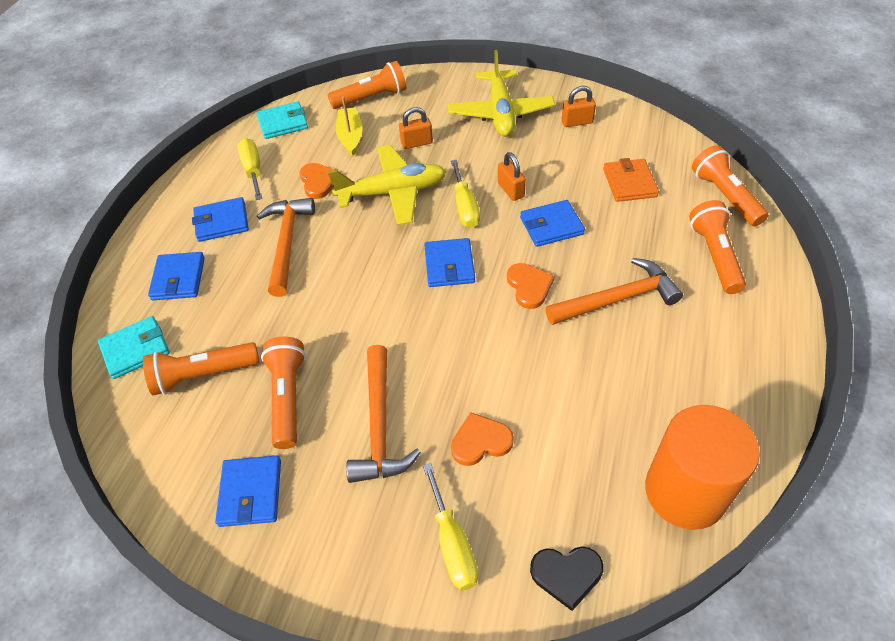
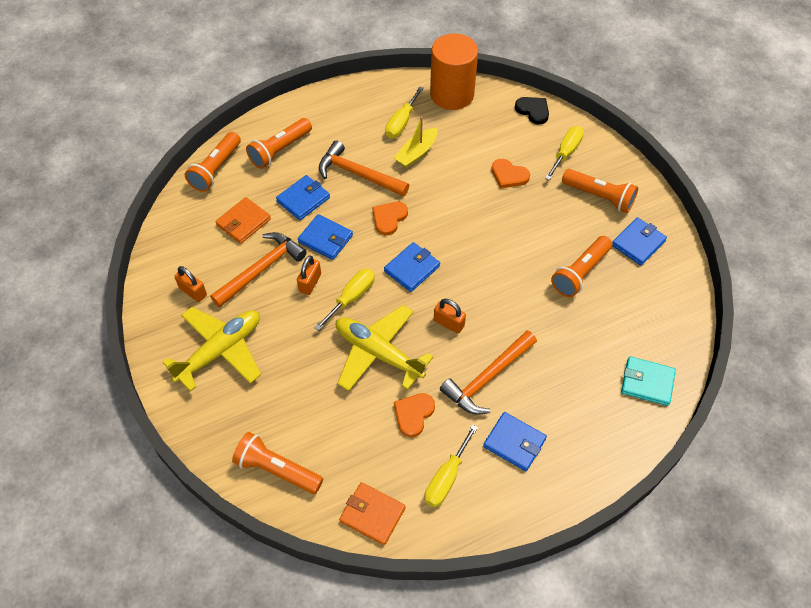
camera: 135 degrees left, 5 degrees up
(178, 278) = (582, 416): blue wallet -> blue wallet (303, 199)
(203, 375) = (617, 327): orange flashlight -> orange flashlight (599, 197)
(283, 123) = (372, 514): turquoise wallet -> orange wallet
(350, 136) = (342, 439): yellow boat -> yellow boat (416, 153)
(379, 426) = (547, 220): orange hammer -> orange hammer (262, 269)
(416, 143) = (309, 382): orange padlock -> orange padlock (449, 323)
(671, 393) = (401, 123): none -> yellow screwdriver

